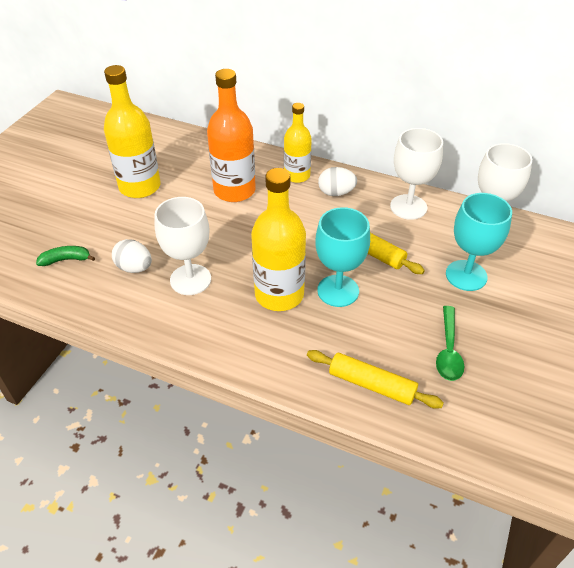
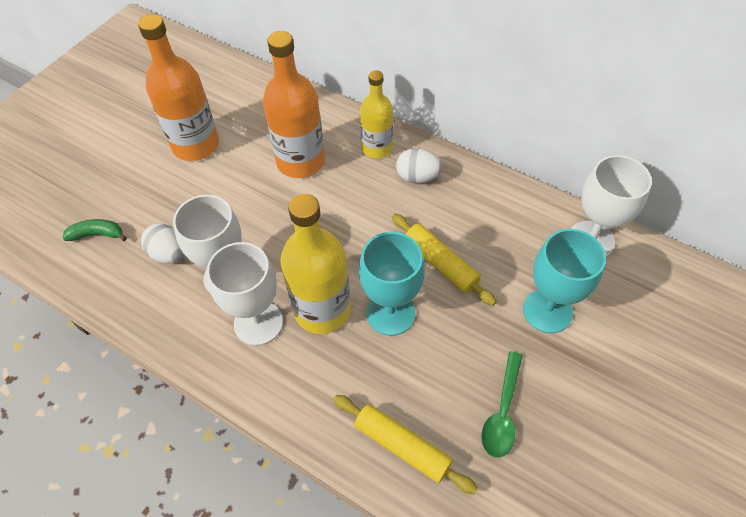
camera: 10 degrees right, 10 degrees up
(140, 186) = (195, 145): yellow bottle -> orange bottle
(408, 207) = (499, 206): white goblet -> white goblet (258, 323)

